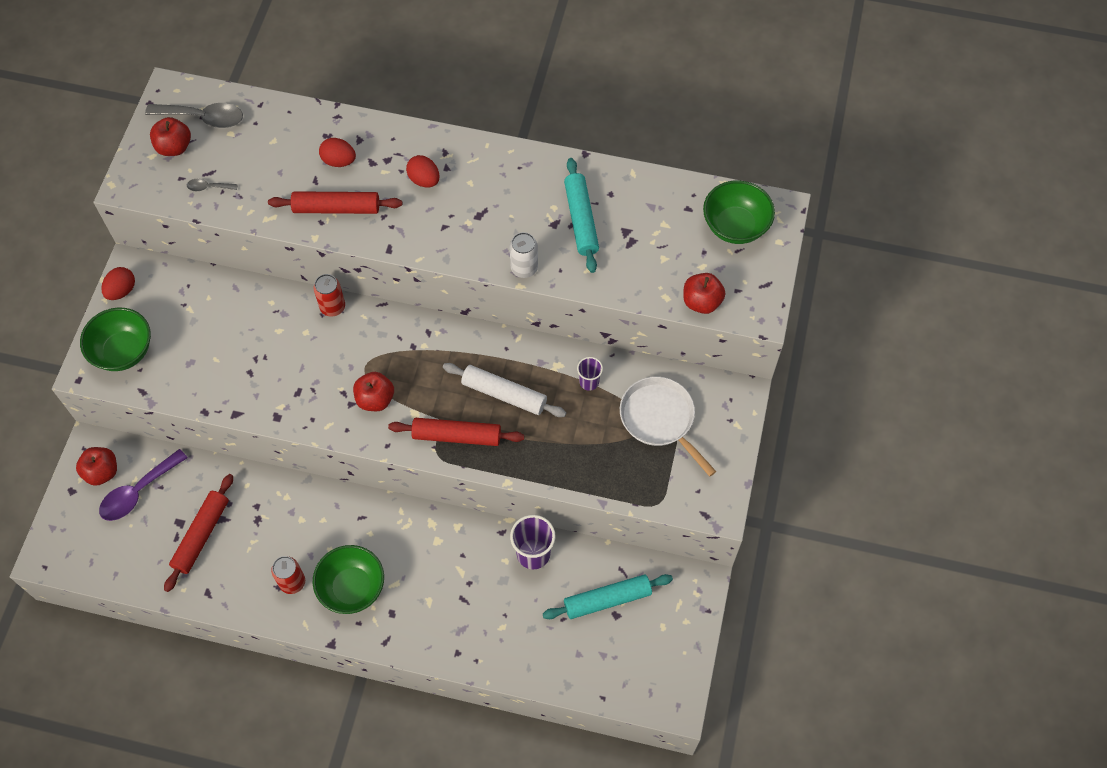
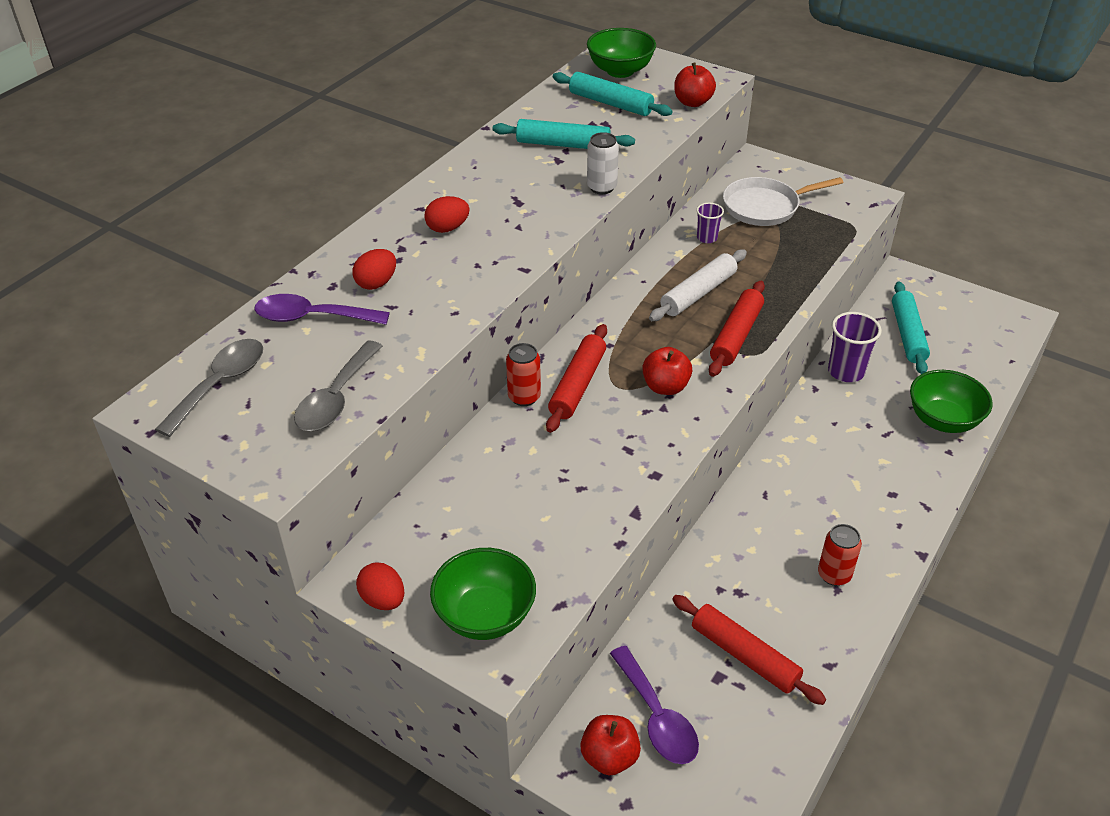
camera: 70 degrees left, 20 degrees down
(174, 147) = (246, 419): red apple -> none
(208, 187) = (336, 398): grey spoon -> grey spoon, size x2.05
(287, 138) = (312, 317): none -> purple spoon
(336, 208) = (443, 297): red rolling pin -> red rolling pin (578, 385)
(352, 588) = (853, 521): green bowl -> green bowl (943, 420)
(669, 235) = (610, 103): none -> turquoise rolling pin

